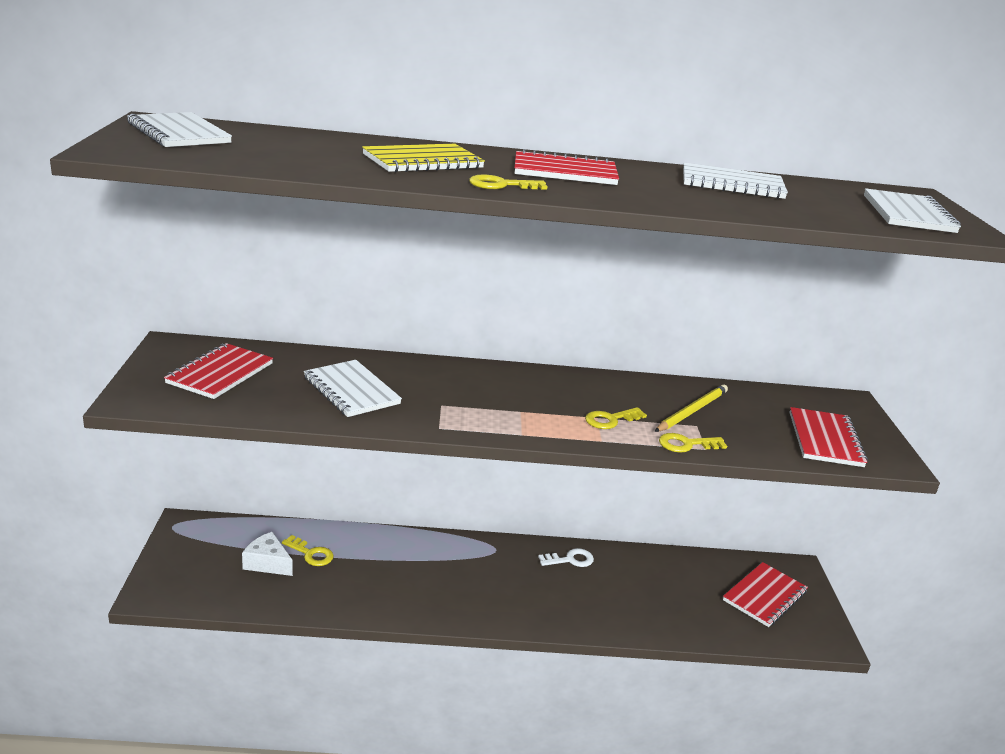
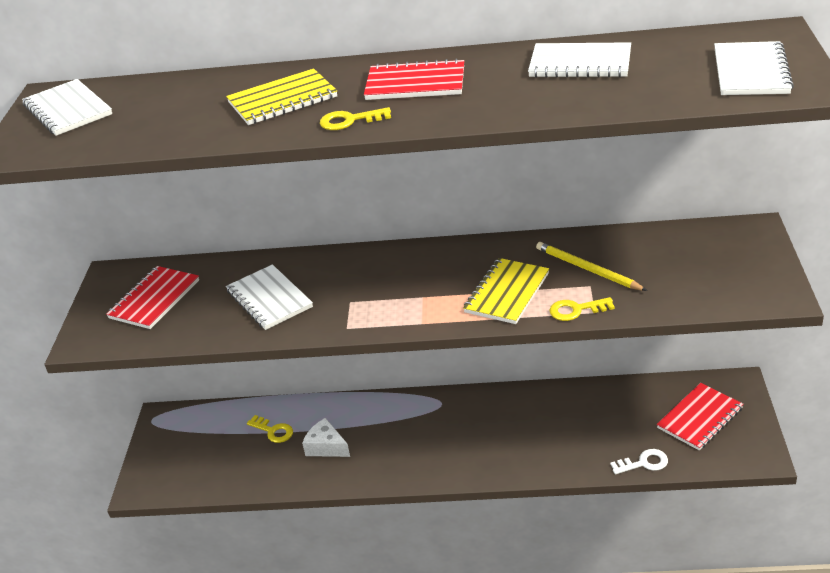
camera: 10 degrees right, 10 degrees up
(267, 563) = (236, 445): white cheese -> white cheese (326, 447)
(570, 560) = (512, 405): white key -> white key (644, 463)
(610, 420) = (507, 293): yellow key -> yellow notebook
(691, 411) = (588, 269): yellow pencil -> yellow pencil turned 90 degrees counterclockwise
(825, 439) = (716, 282): red notebook -> none

